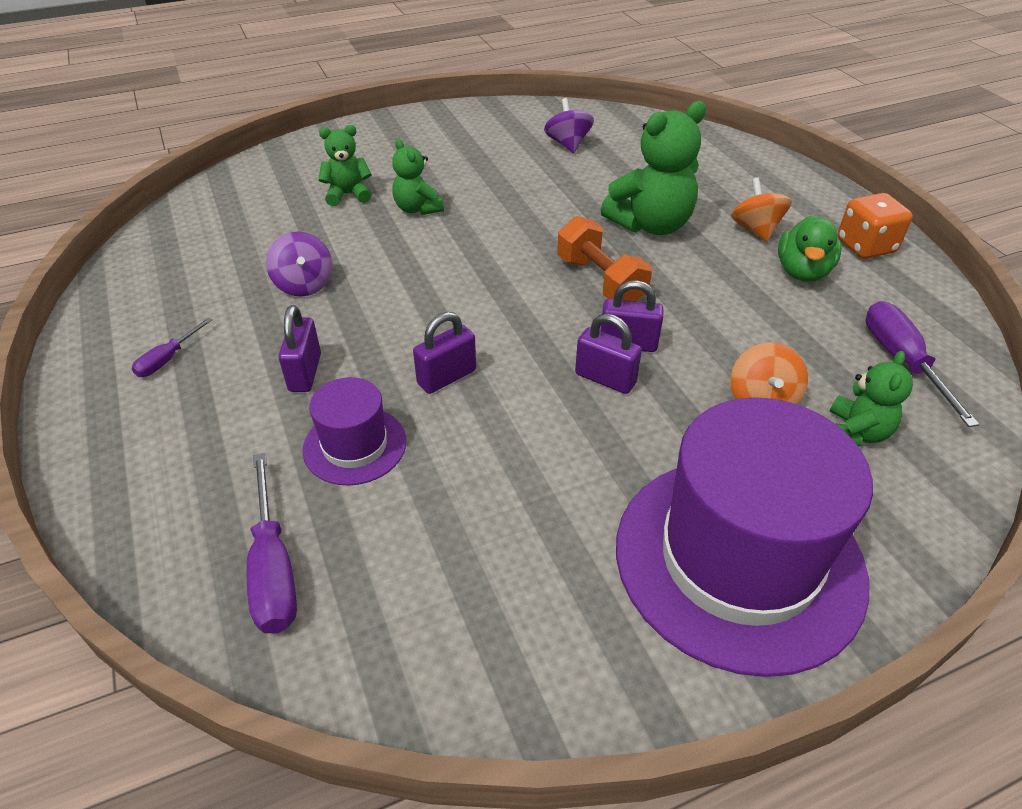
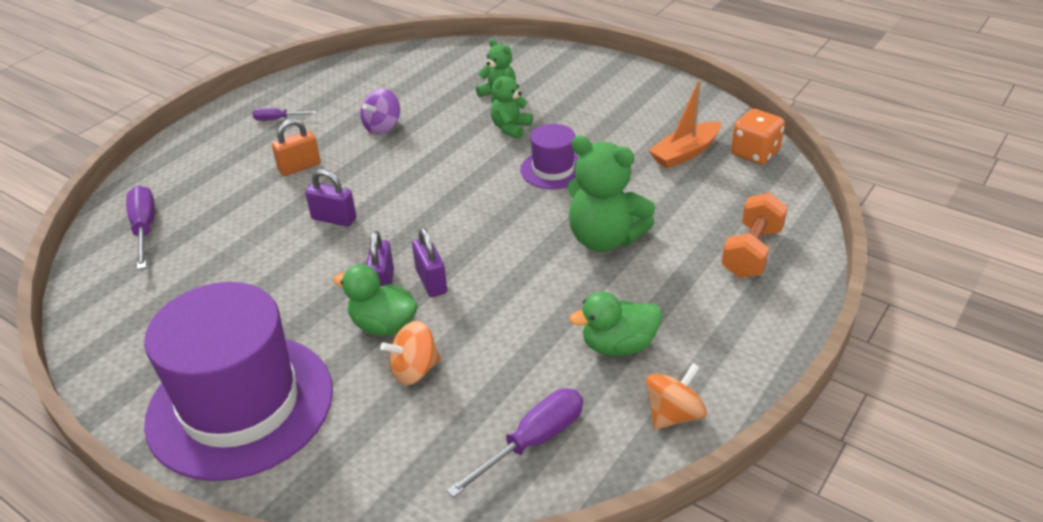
camera: 60 degrees right, 5 degrees down
(273, 568) = (144, 228): purple screwdriver -> purple screwdriver turned 120 degrees clockwise
(305, 373) = (299, 167): purple padlock -> orange padlock
(355, 445) = (249, 212): purple hat -> purple hat (553, 170)
(567, 144) = (685, 153): purple spinning top -> orange boat
(600, 281) = (498, 241): orange dumbbell -> orange dumbbell (752, 252)
(675, 400) = (383, 325): none -> green duck
(755, 229) = (661, 298): orange spinning top -> orange spinning top (673, 414)
(855, 432) = (412, 433): green teddy bear -> none
(865, 246) = (706, 376): orange dice -> orange dice (755, 153)

